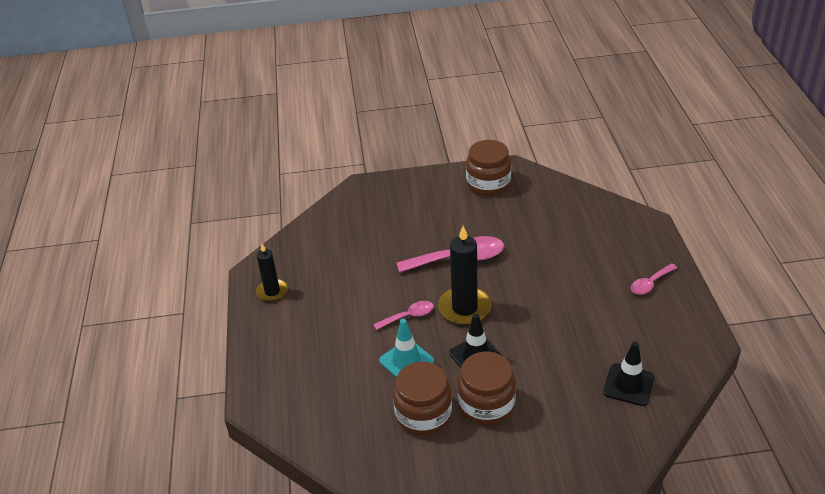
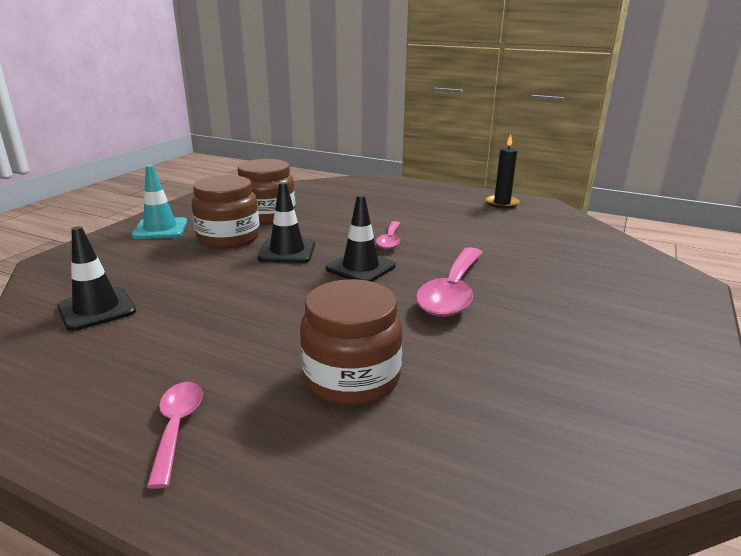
camera: 120 degrees right, 15 degrees down
(406, 361) = (334, 225): turquoise traffic cone -> turquoise traffic cone (160, 229)
(464, 308) = (360, 267): black candle -> black traffic cone
(488, 184) = (641, 386): brown jar -> brown jar (351, 378)

